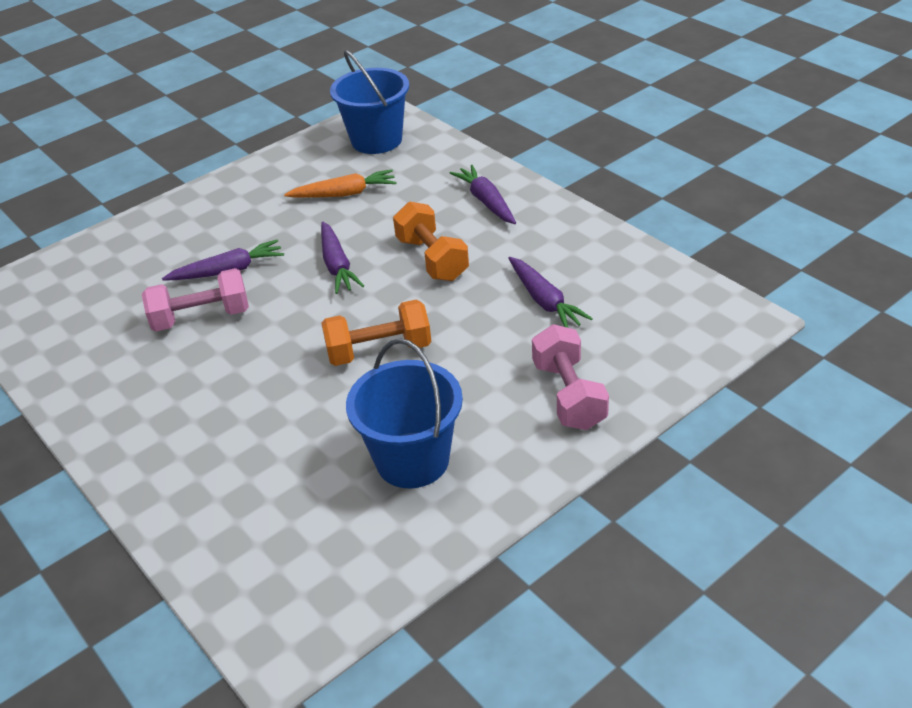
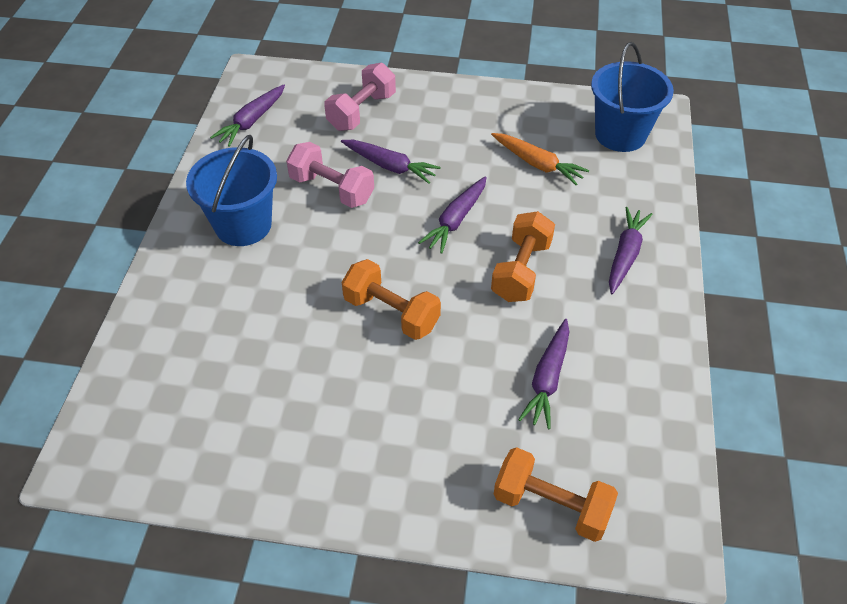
camera: 45 degrees right, 10 degrees up
(43, 327) = (251, 121): none -> purple carrot
(412, 460) = (301, 415): blue bucket -> blue bucket (243, 225)
(569, 395) = (455, 472): pink dumbbell -> pink dumbbell (362, 111)
(651, 359) = (551, 505): none -> orange dumbbell

